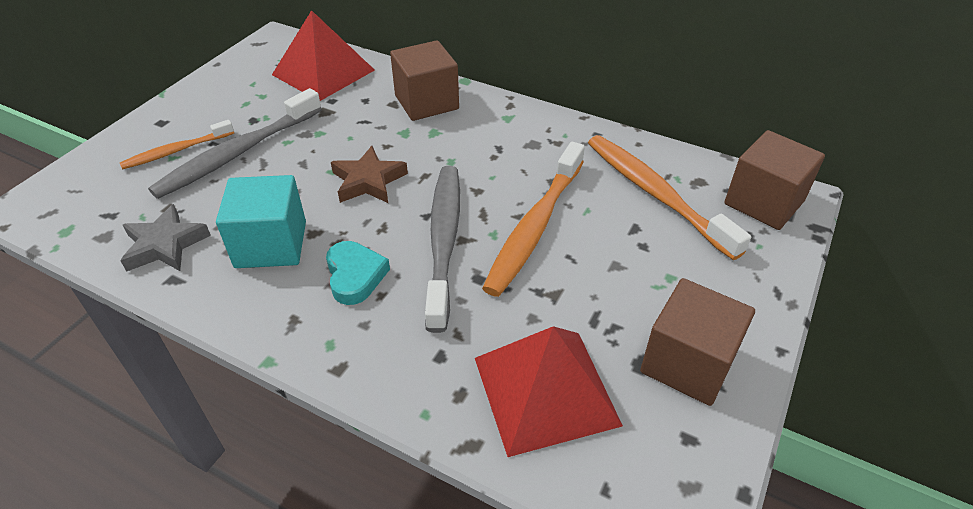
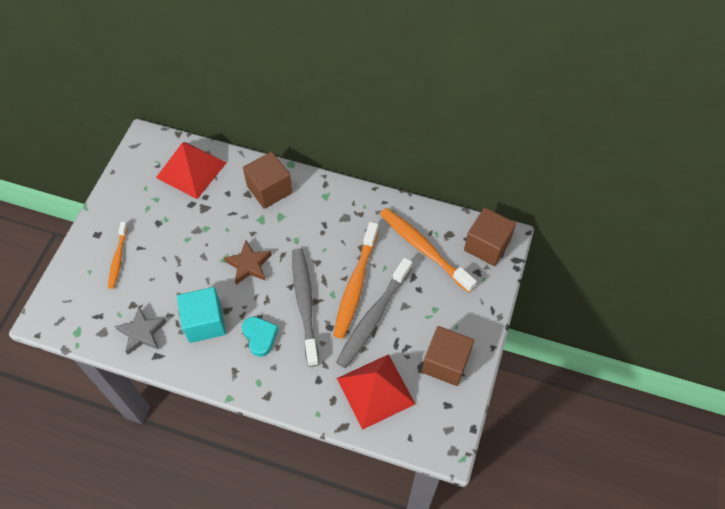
camera: 10 degrees left, 15 degrees up
(176, 151) = (118, 258): orange toothbrush -> orange toothbrush turned 45 degrees counterclockwise
(238, 153) = (159, 254): grey toothbrush -> grey toothbrush (373, 317)

